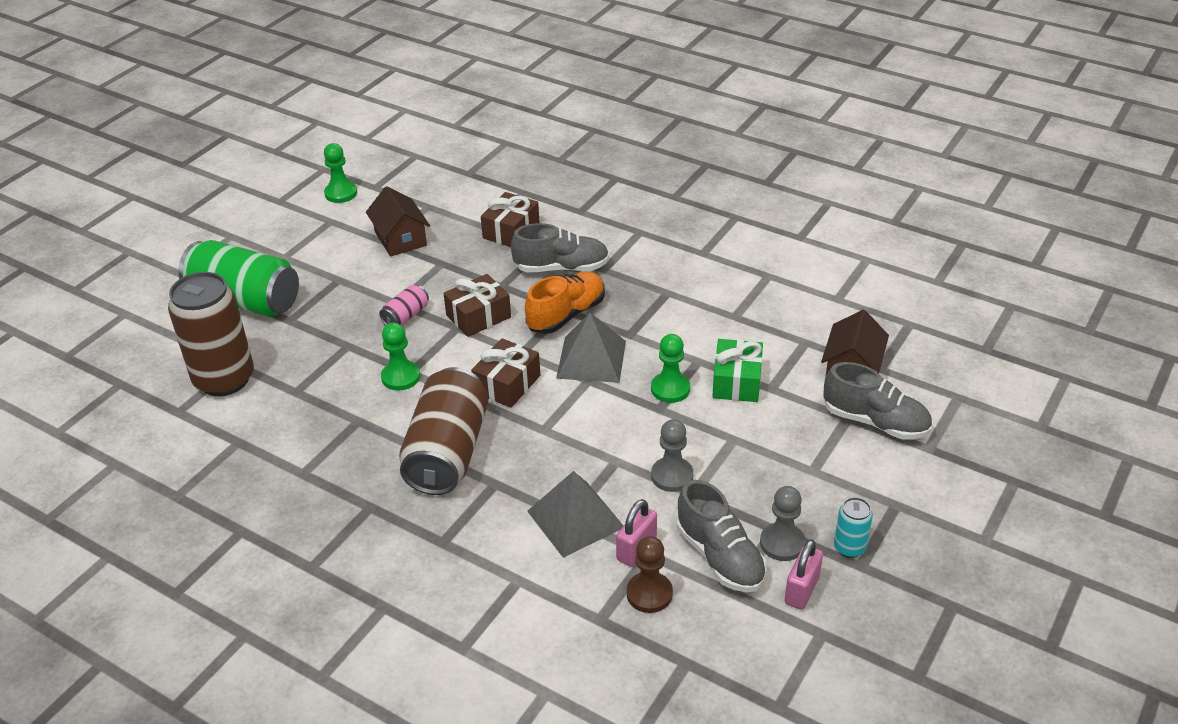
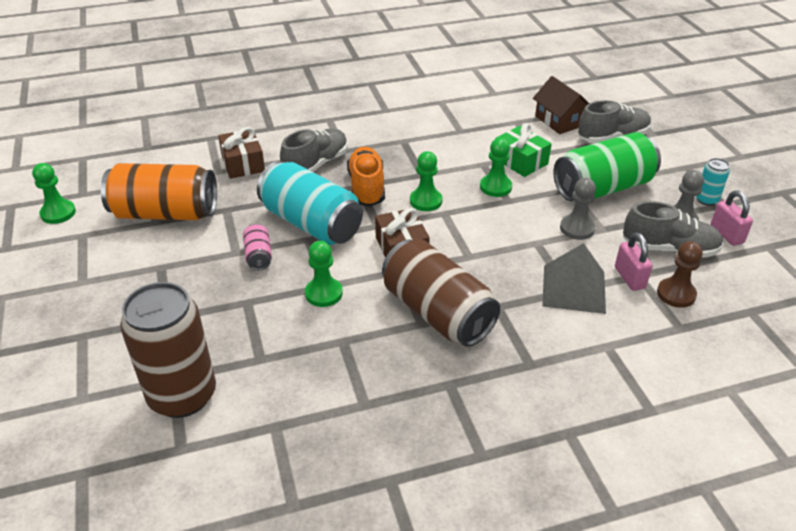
camera: 50 degrees left, 0 degrees up
(245, 300) = (99, 331): green can -> green can (602, 188)
(400, 238) = (165, 213): brown house -> orange can
(478, 316) = (311, 223): brown gift -> turquoise can
(591, 359) = (426, 201): grey pyramid -> green pawn

